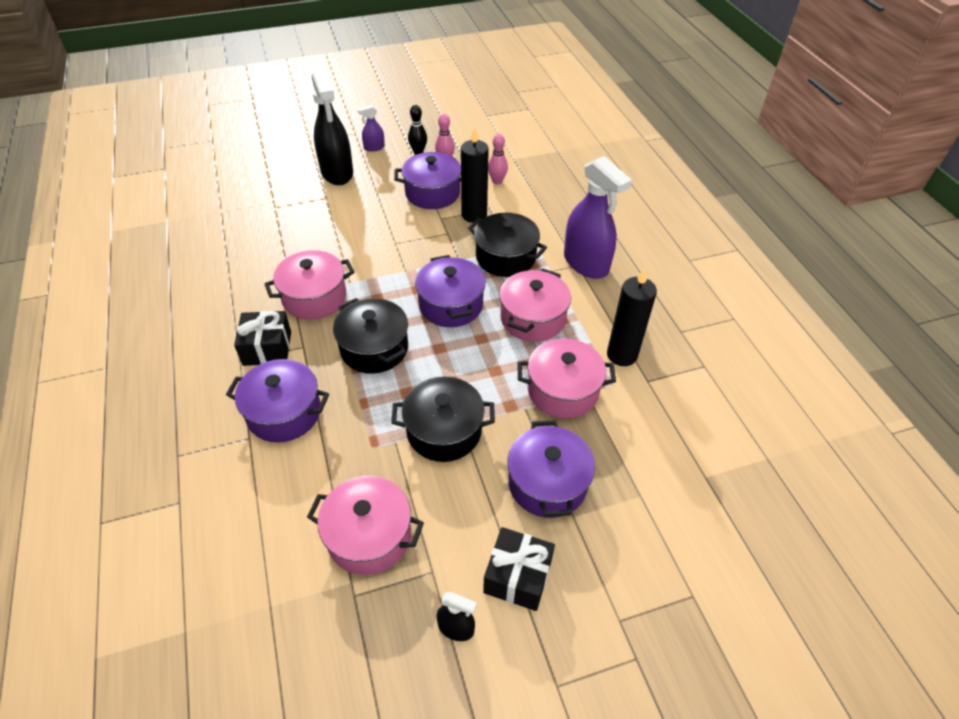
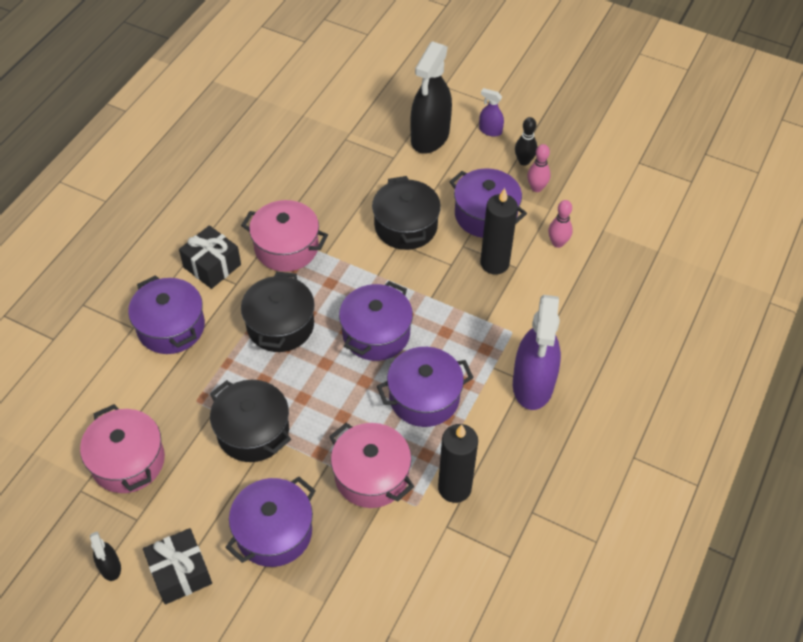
camera: 45 degrees right, 5 degrees up
(505, 257) = (471, 325): black pot -> black pot (406, 226)
(533, 318) = (424, 397): pink pot -> purple pot

